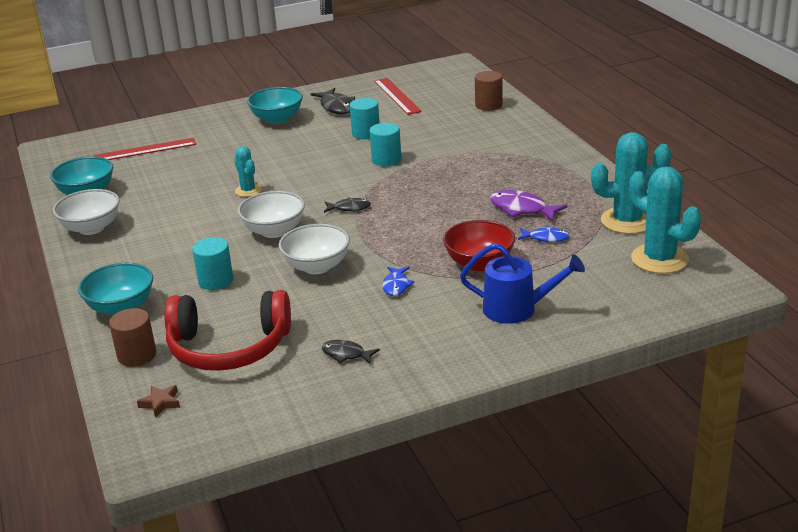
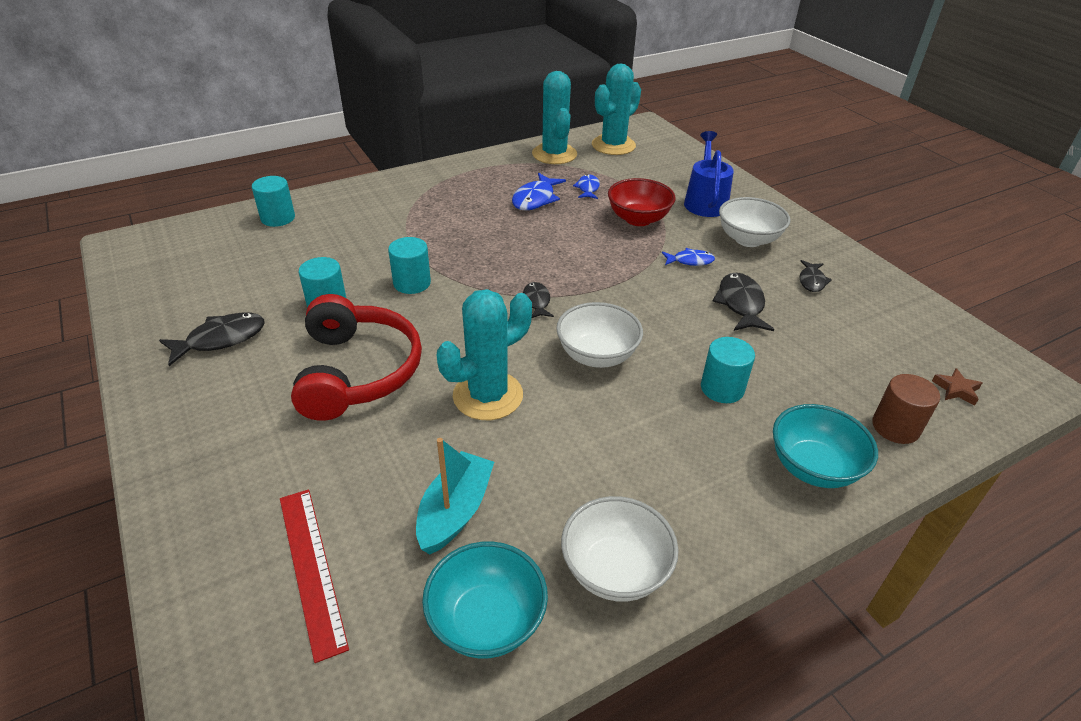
camera: 100 degrees left, 10 degrees up
(158, 183) = (455, 511): none -> turquoise boat
(229, 347) = (841, 356): red headphones -> red headphones (357, 371)
(248, 190) = (488, 396): turquoise cactus -> turquoise cactus, size x1.82
(277, 119) = (239, 399): turquoise bowl -> none
(316, 266) = (669, 313): white bowl -> white bowl (748, 239)
(319, 305) = (740, 304): none -> black fish
(397, 96) = (209, 286): red ruler -> none
(488, 105) = (278, 218): brown cylinder -> turquoise cylinder
(522, 209) = (535, 199): purple fish -> blue fish

